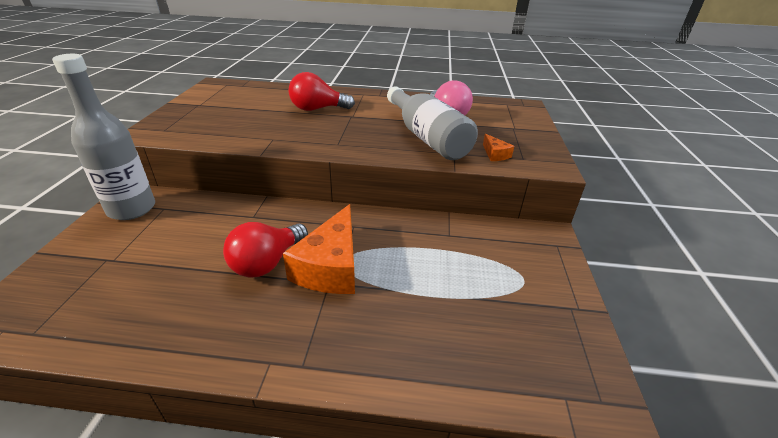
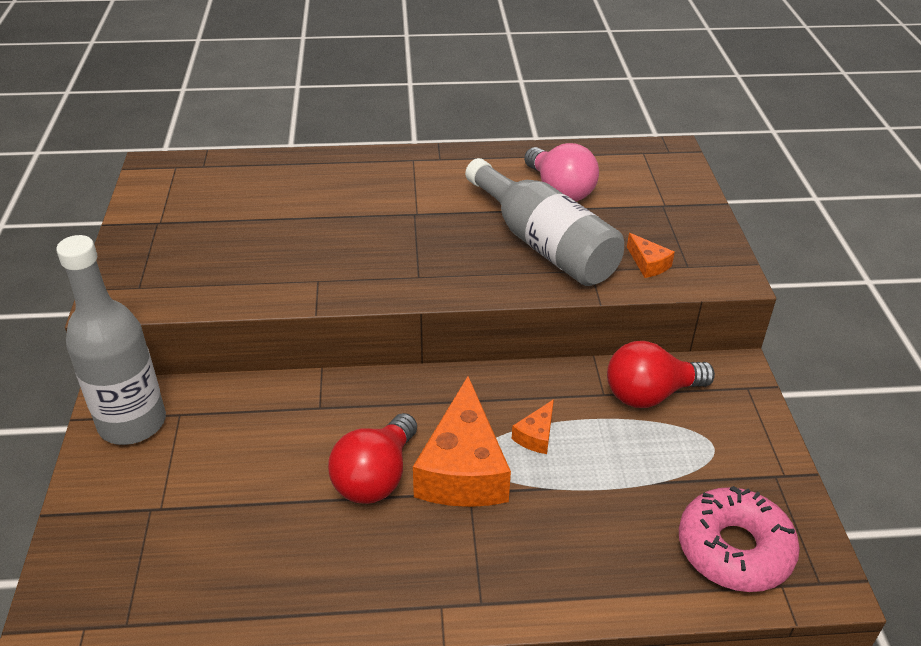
camera: 10 degrees left, 5 degrees up
(317, 109) = (355, 206): red light bulb -> red light bulb (650, 394)
(392, 253) = (536, 435): none -> orange cheese
(527, 359) = (734, 549): none -> pink donut

